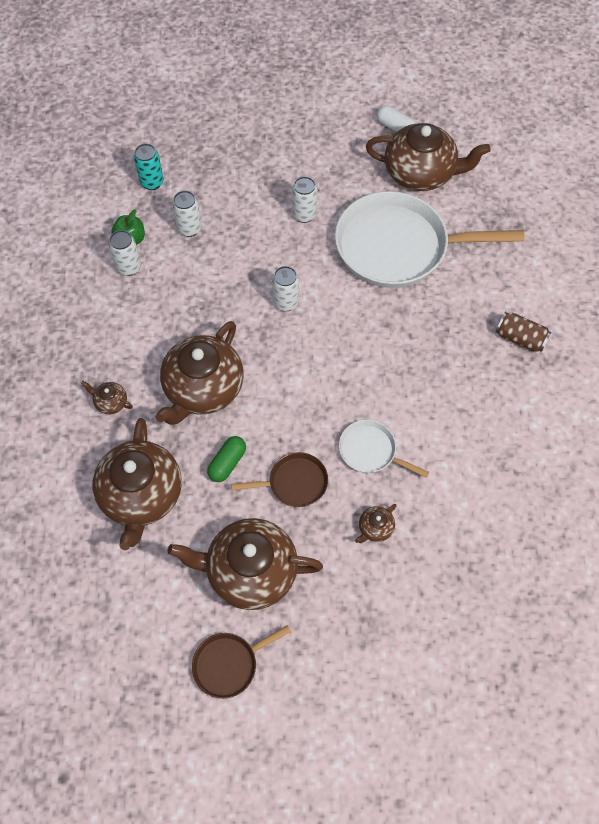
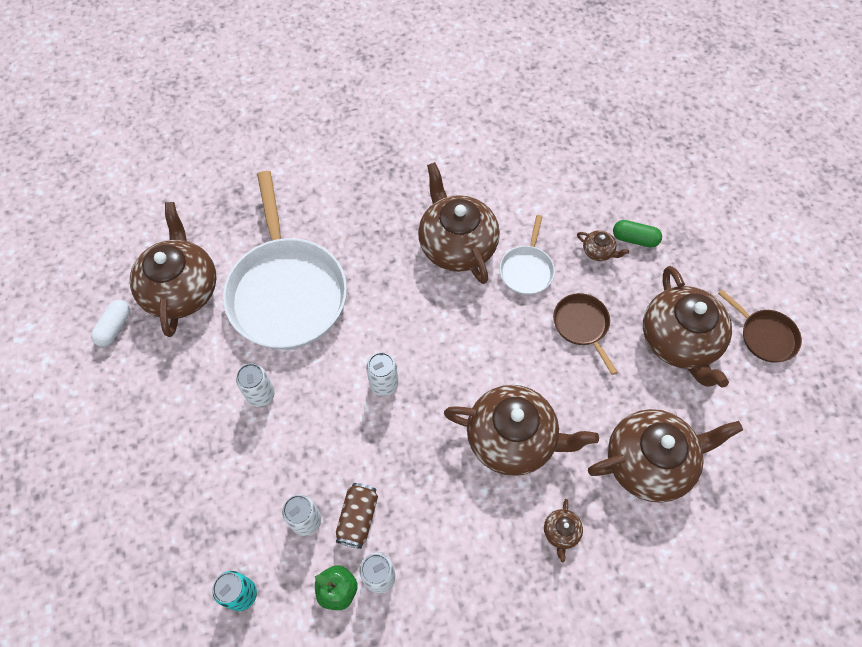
camera: 105 degrees left, 0 degrees up
(227, 463) = (585, 390): green capsule -> green capsule (635, 239)
(415, 395) = (457, 245): none -> brown teapot
(520, 338) = (371, 173): brown can -> brown can (358, 518)

